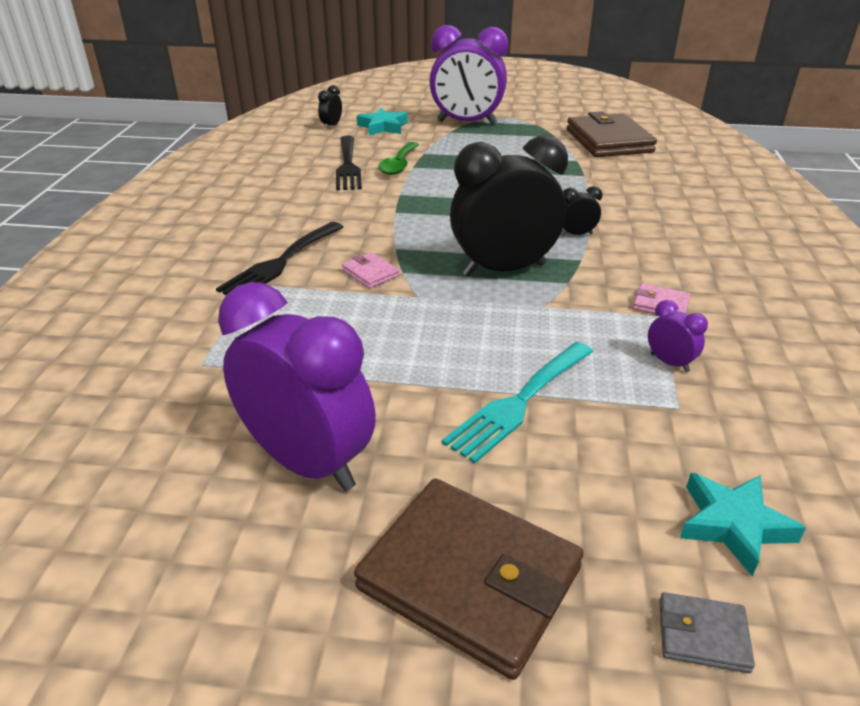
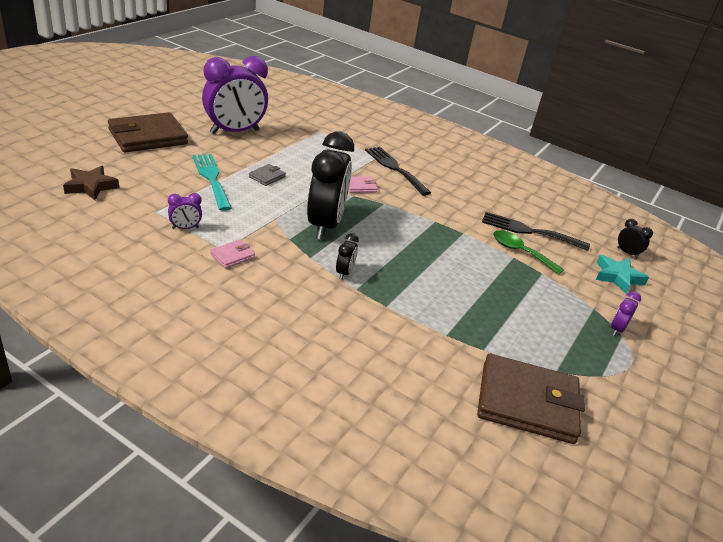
camera: 110 degrees right, 0 degrees up
(466, 123) = (617, 329): purple clock -> purple clock, size x0.41
(702, 635) = (72, 158): grey wallet -> grey wallet (267, 177)
(733, 525) = (91, 186): turquoise star -> brown star

